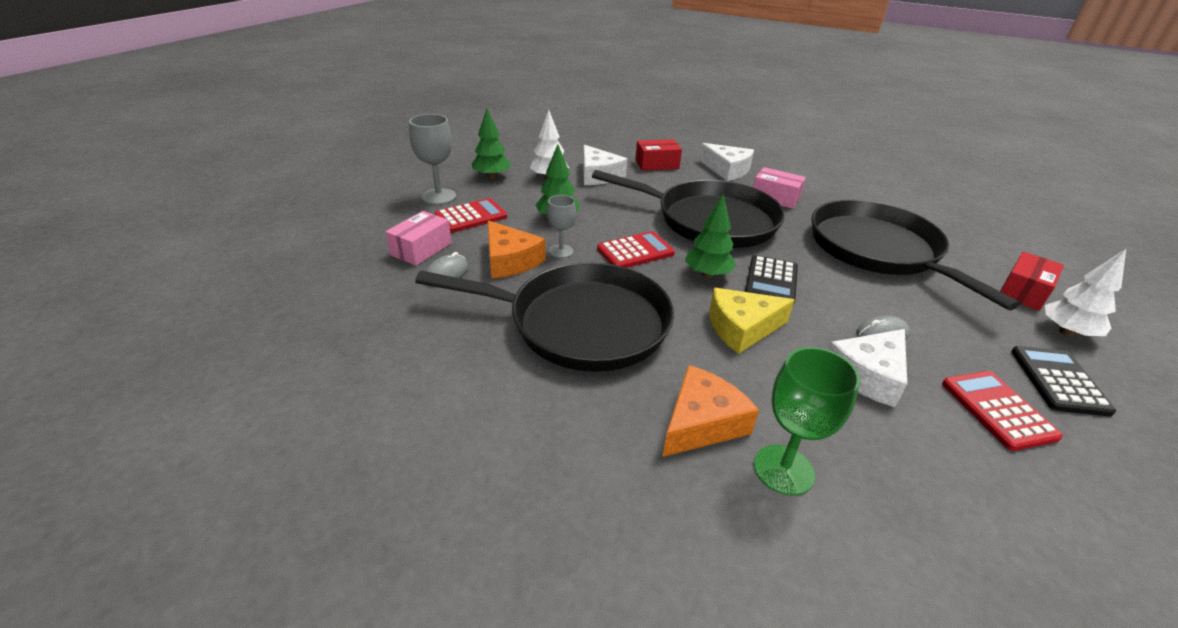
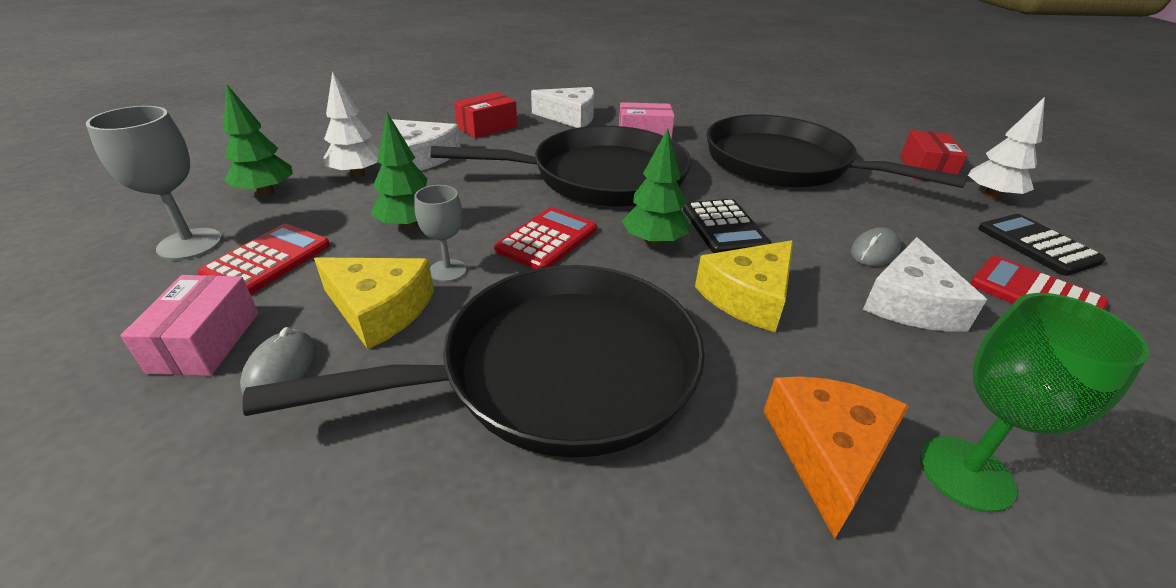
camera: 30 degrees left, 0 degrees up
(510, 261) = (380, 310): orange cheese -> yellow cheese

